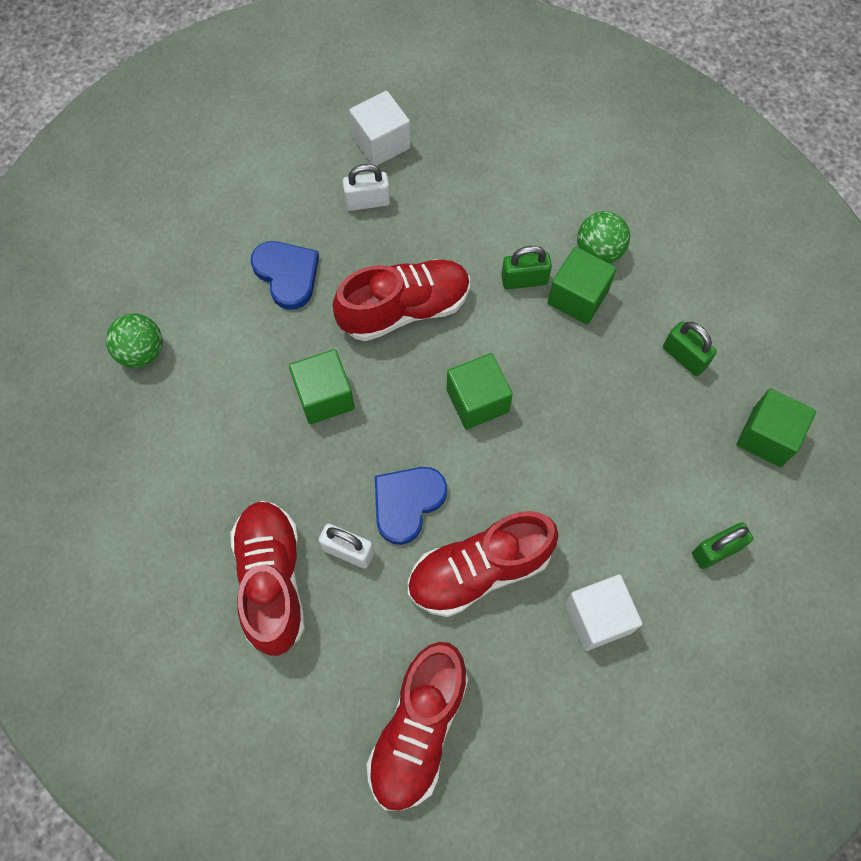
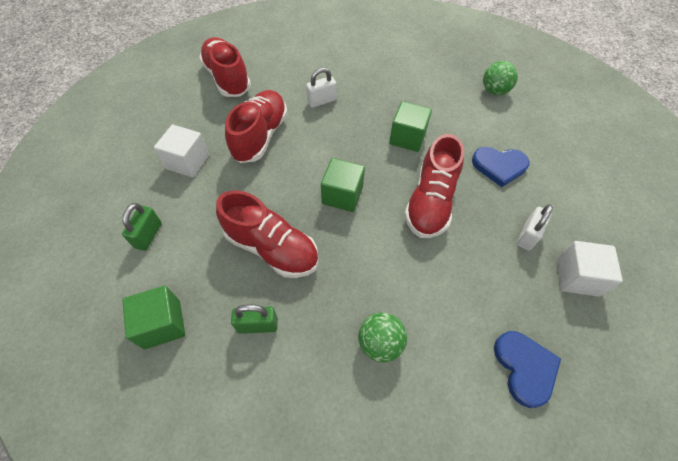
camera: 130 degrees right, 10 degrees down
(272, 581) = (336, 73): red shoe -> red shoe (272, 248)
(407, 503) = (320, 133): blue heart -> blue heart (524, 368)
(524, 280) = (397, 277): green padlock -> none
(578, 297) = (358, 298): green cube -> none

